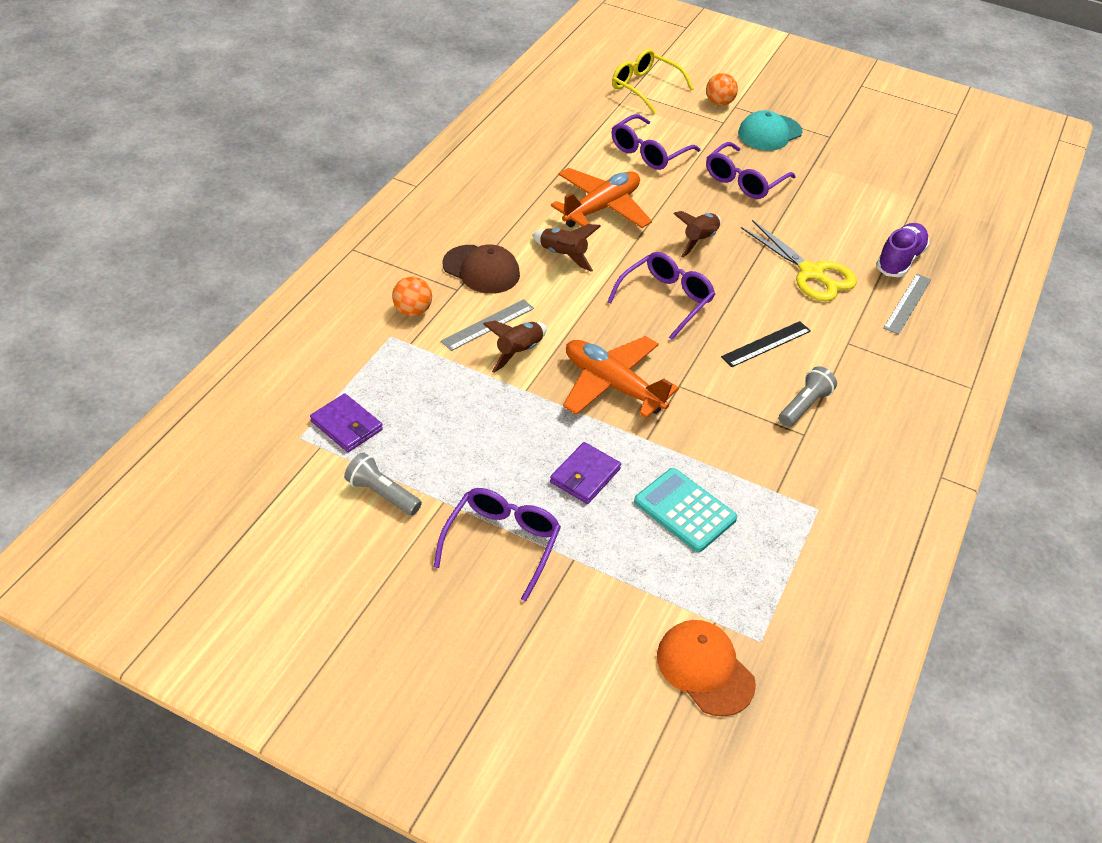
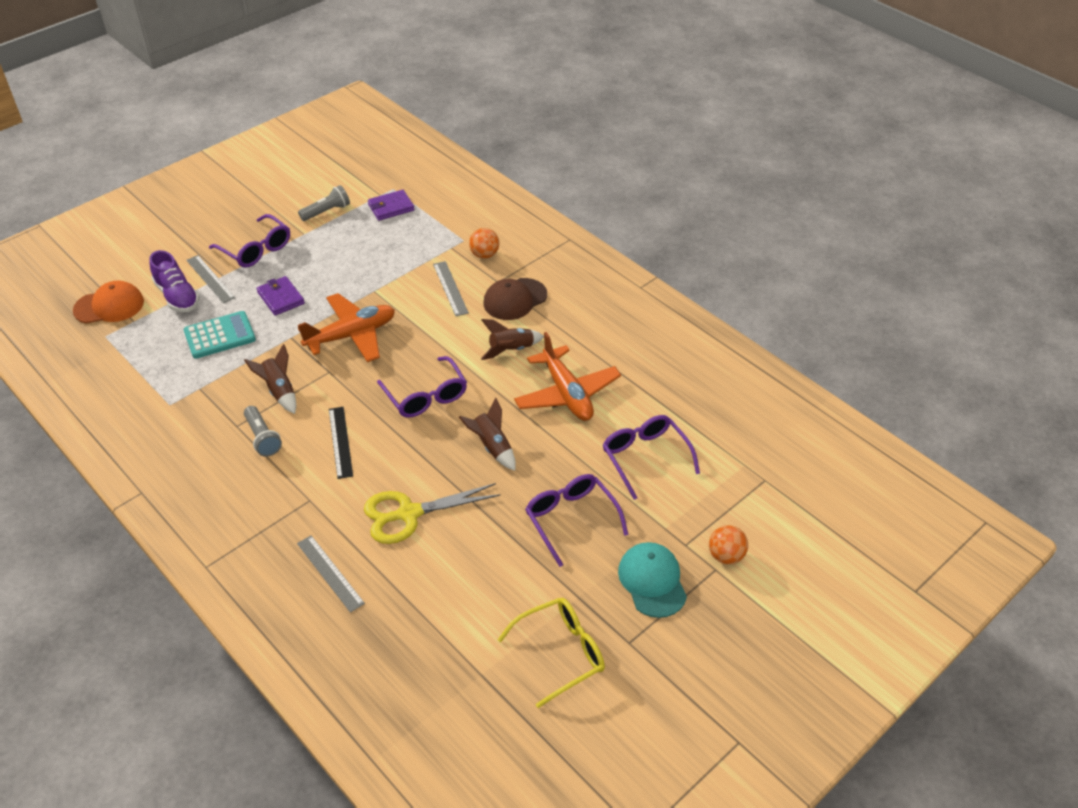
camera: 115 degrees right, 0 degrees up
(518, 352) = (413, 296): brown rocket -> brown rocket (279, 391)
(588, 570) = (210, 279): none -> grey ruler
(644, 87) = (772, 496): yellow glasses -> yellow glasses (561, 653)
(899, 260) = (391, 599): purple shoe -> purple shoe (177, 296)

